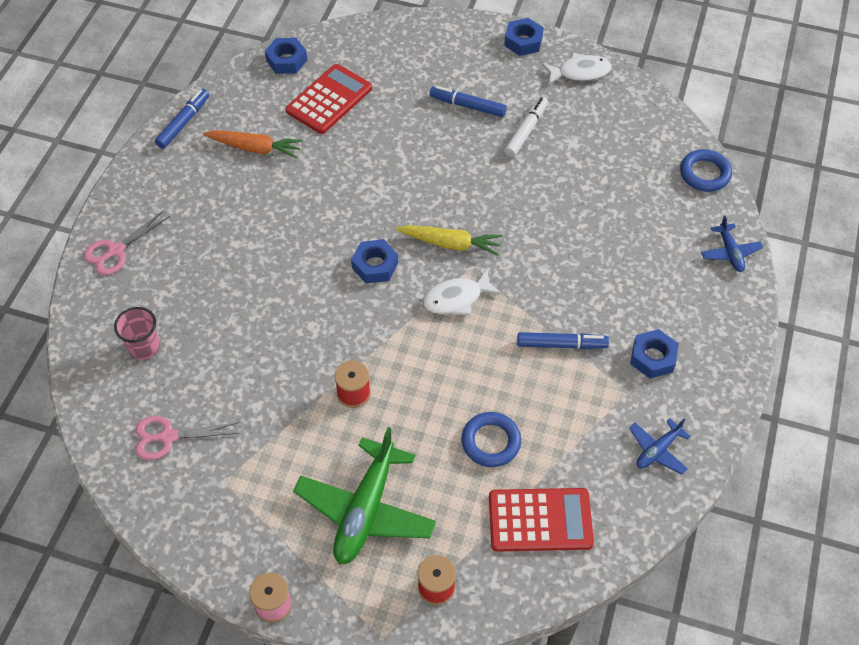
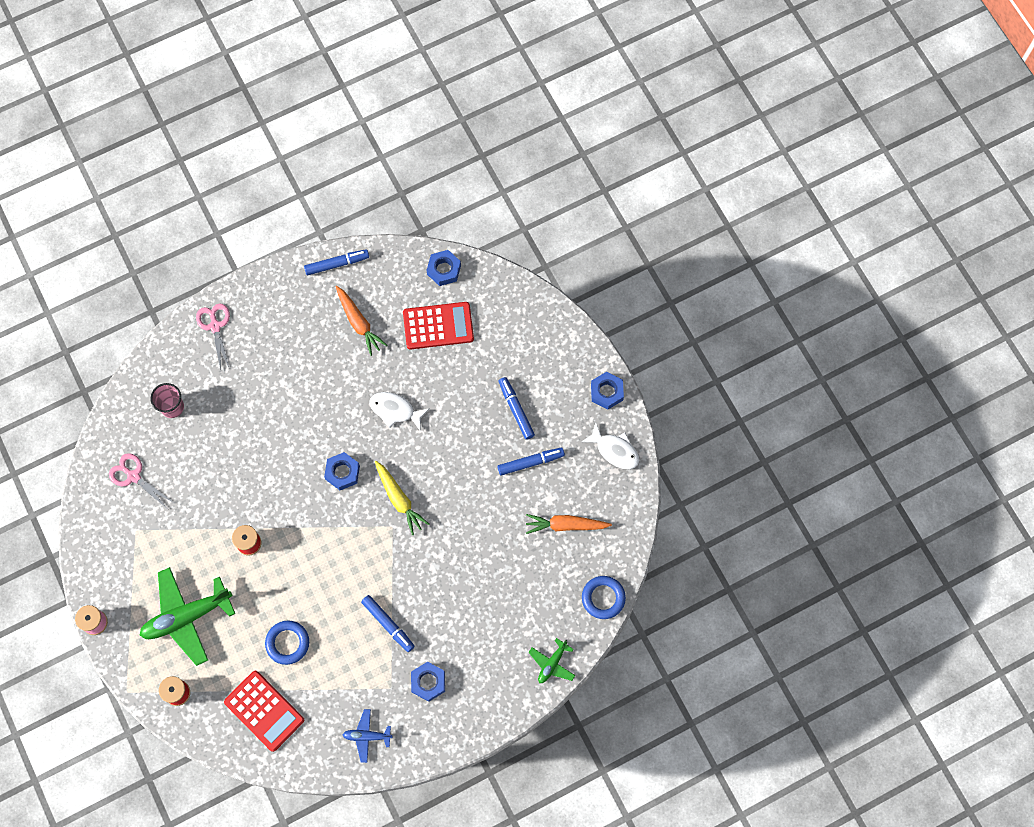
camera: 45 degrees right, 15 degrees up
(115, 251) = (215, 326): pink scissors -> pink scissors turned 75 degrees clockwise
(456, 298) = (364, 538): white fish -> white fish (395, 410)
(526, 131) = (530, 462): white marker -> blue marker
(610, 149) = (566, 525): none -> orange carrot
(730, 252) = (552, 663): blue plane -> green plane

